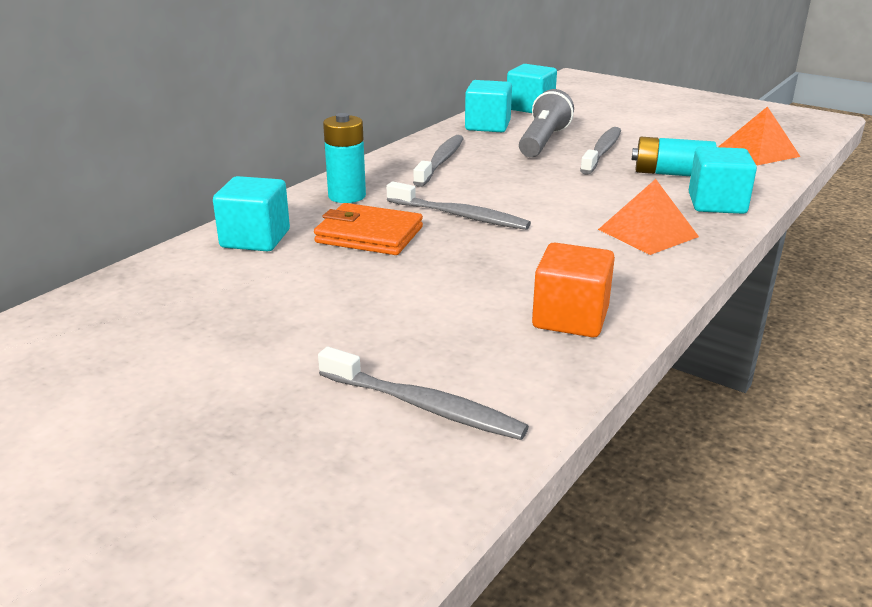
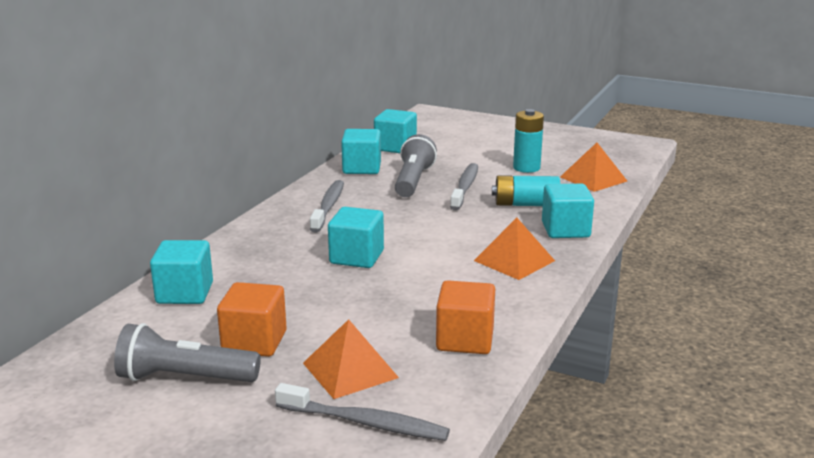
camera: 10 degrees left, 5 degrees down
(225, 331) = (185, 378): none -> grey flashlight
(317, 298) = (254, 342): none -> orange cube
(347, 196) = (254, 246): turquoise battery -> turquoise battery (526, 168)
(369, 235) = (283, 281): orange wallet -> none
(421, 340) = (350, 370): none -> orange pyramid
(460, 216) = (356, 257): grey toothbrush -> turquoise cube

